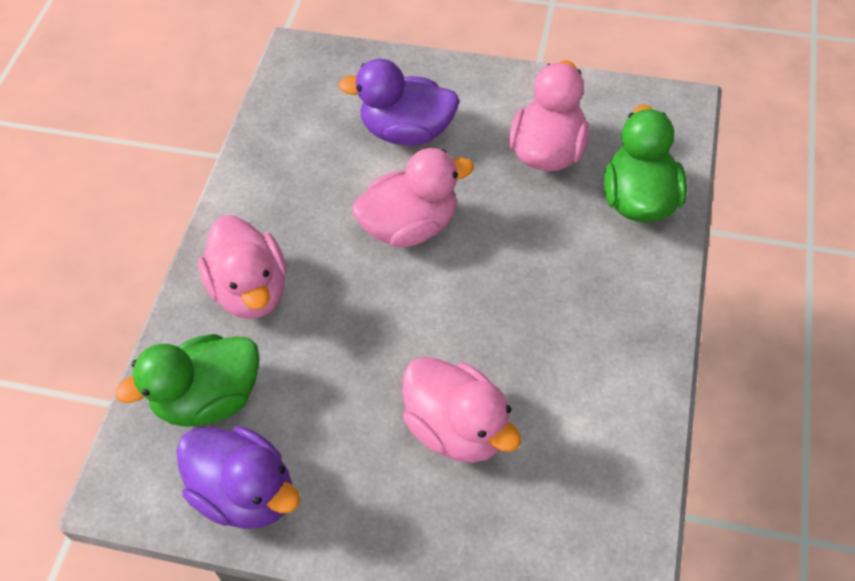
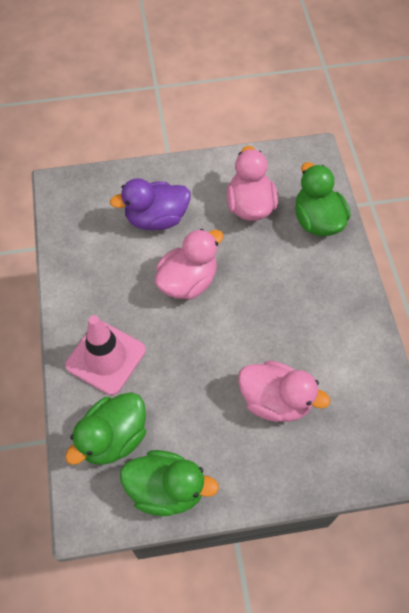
camera: 25 degrees left, 5 degrees up
(246, 493) = (166, 489): purple duck -> green duck
(251, 290) = (106, 357): pink duck -> pink traffic cone

